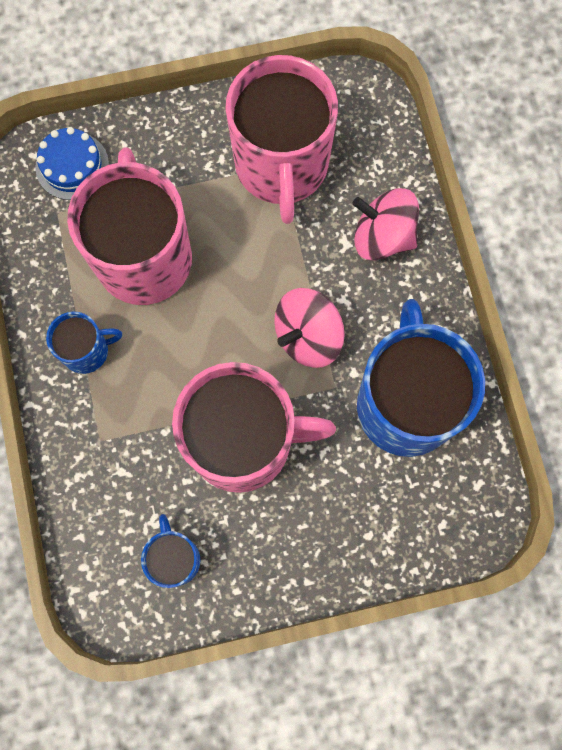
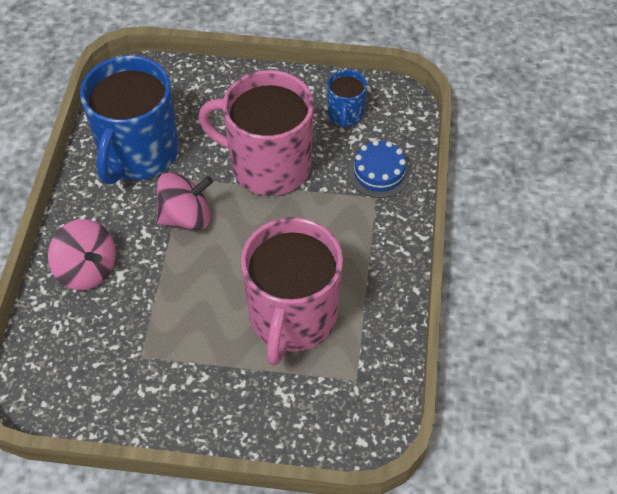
camera: 160 degrees left, 20 degrees down
(72, 166) = (328, 419): blue cake -> blue cake (379, 173)
(86, 351) = (365, 260): blue mug -> none
(282, 166) = (139, 354): pink mug -> none

